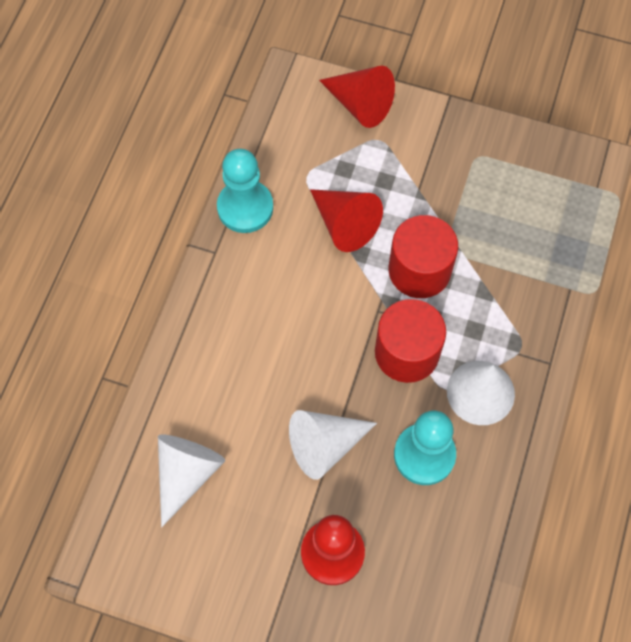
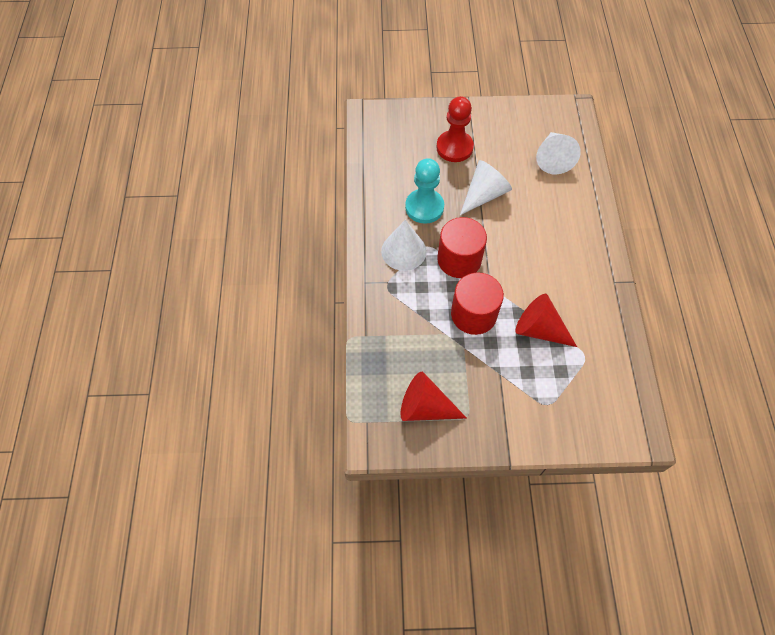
camera: 160 degrees right, 5 degrees down
(245, 208) = (613, 318): turquoise pawn -> none
(360, 104) = (576, 430): red cone -> red cone (425, 407)

